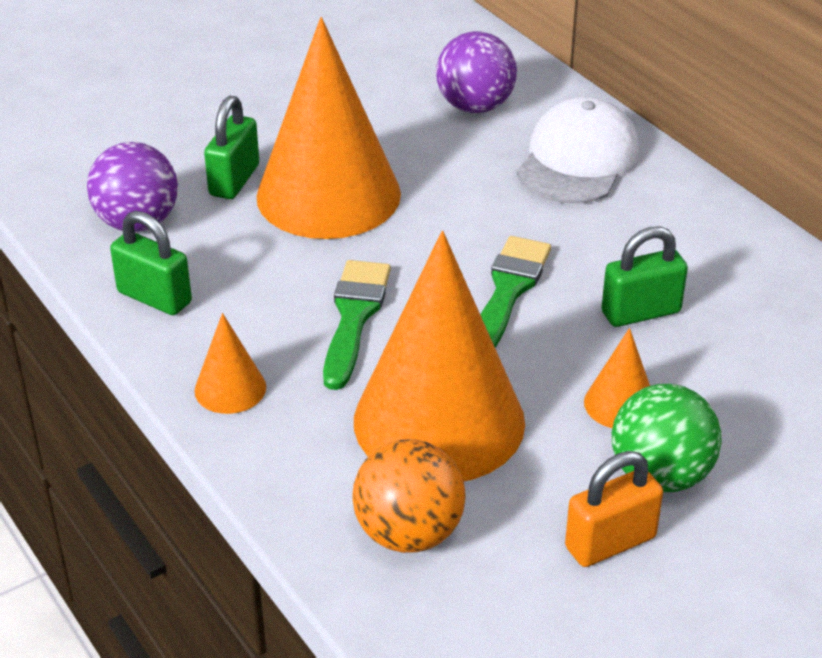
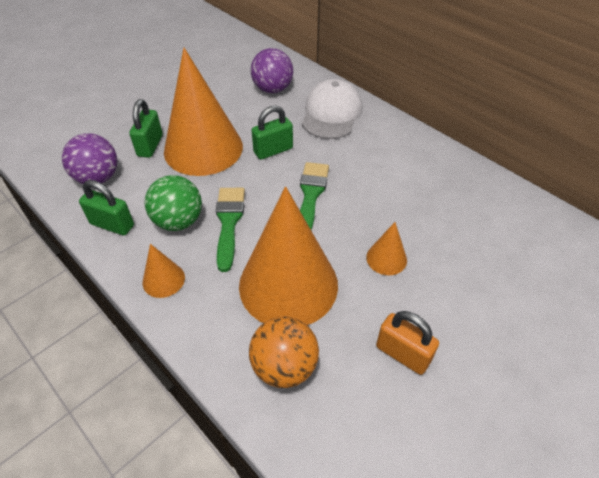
camera: 10 degrees left, 10 degrees up
(610, 543) = (402, 354): orange padlock -> orange padlock turned 75 degrees clockwise
(640, 312) = (384, 199): green padlock -> green padlock (273, 150)
(660, 475) = (419, 302): green ball -> green ball (178, 221)

